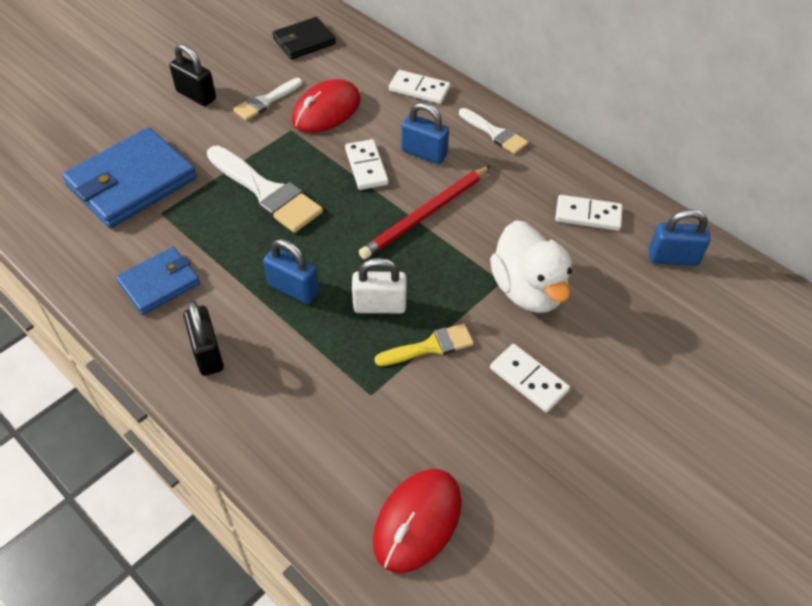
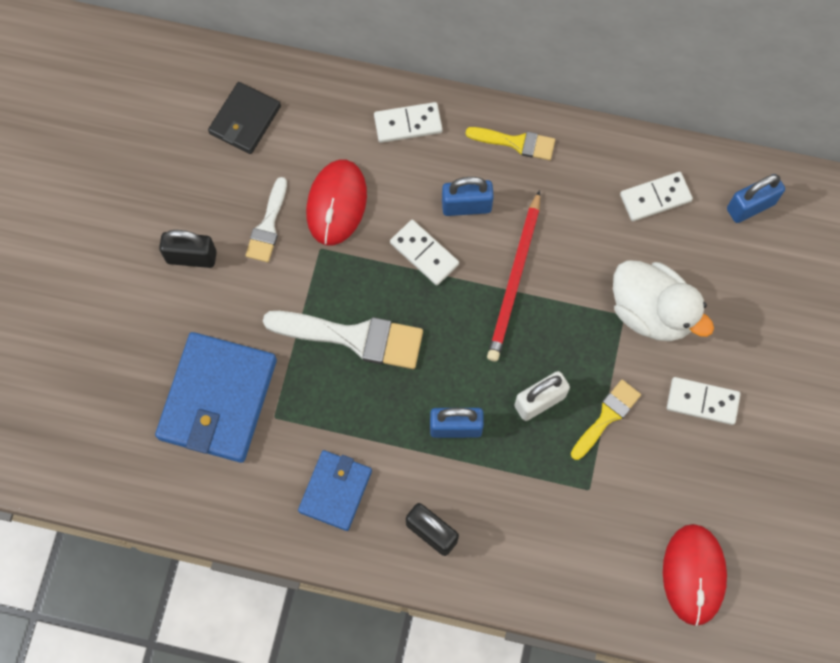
camera: 30 degrees left, 20 degrees up
(495, 133) = (516, 143): white brush -> yellow brush

